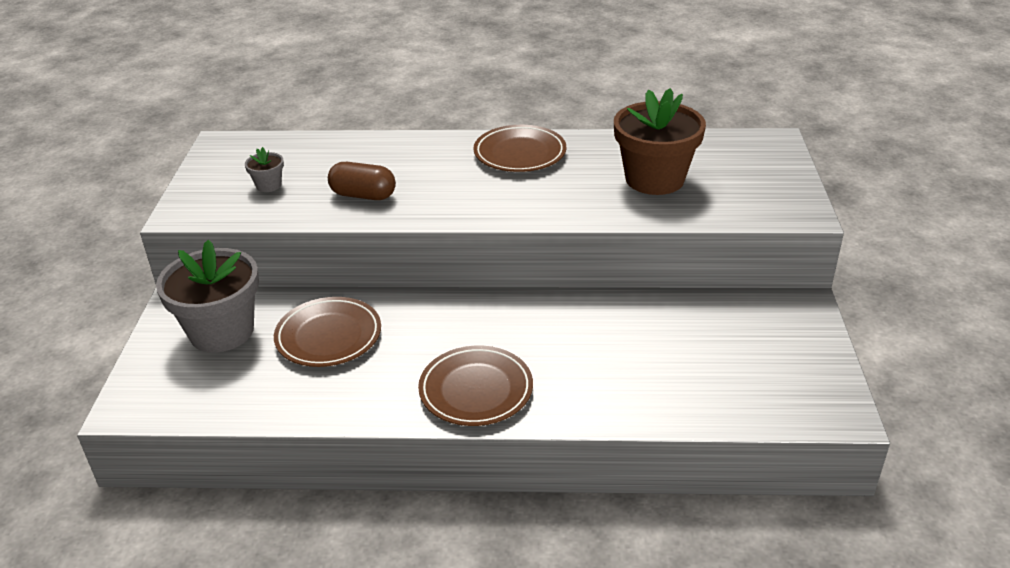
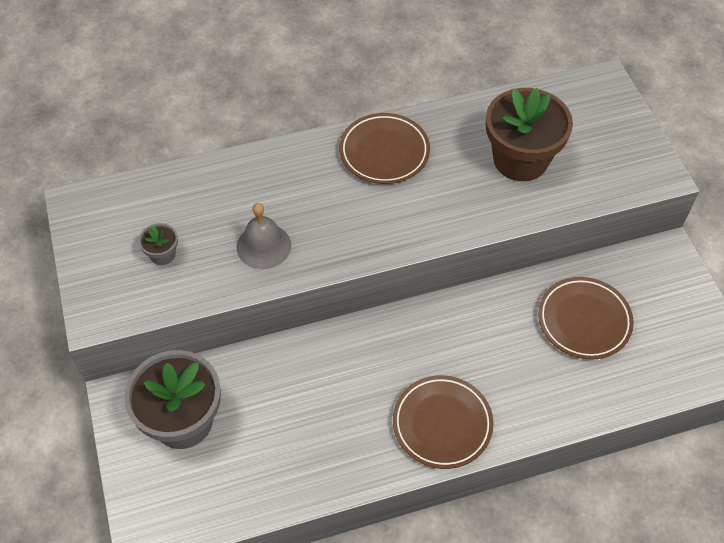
camera: 20 degrees left, 20 degrees up
(328, 336) = (285, 399): brown plate -> brown plate (584, 320)
(363, 195) = (263, 246): brown capsule -> grey bell

